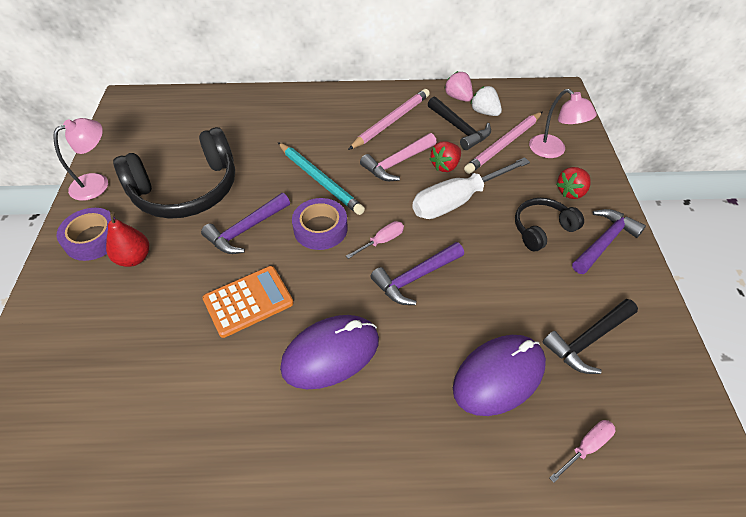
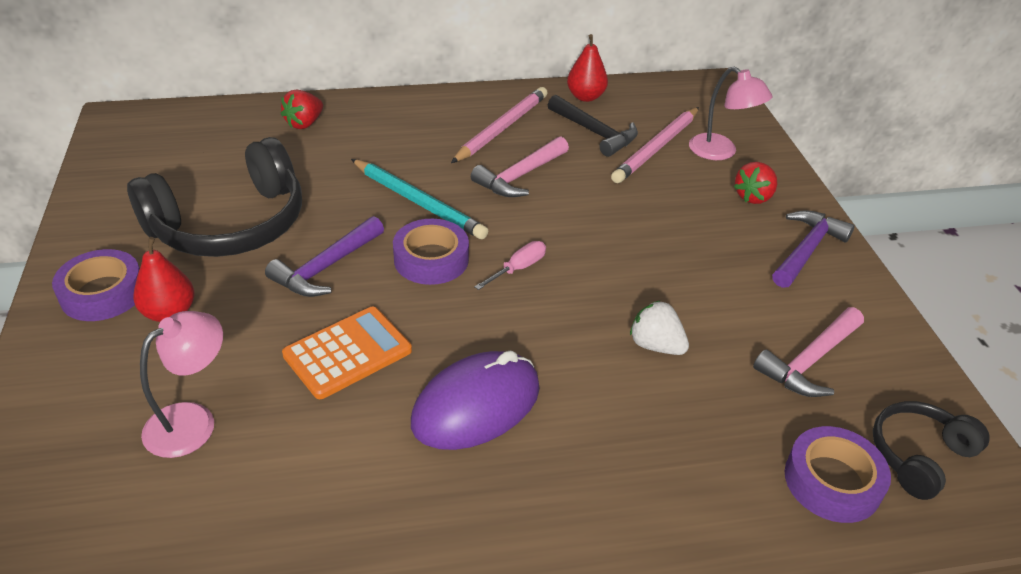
camera: 10 degrees left, 10 degrees down
(97, 183) = (94, 224): pink lamp -> pink lamp (192, 420)
(415, 278) = (572, 308): purple hammer -> none
(445, 166) = (585, 176): red strawberry -> red strawberry (304, 123)
(457, 200) = (609, 215): white screwdriver -> none
(458, 97) = (585, 97): pink strawberry -> red pear
(484, 112) = (623, 112): white strawberry -> white strawberry (656, 345)
(498, 376) = (705, 412): purple mouse -> none
(542, 229) = (725, 241): black headphones -> black headphones (918, 455)
(586, 447) = (832, 481): pink screwdriver -> purple tape
(588, 340) = (810, 361): black hammer -> pink hammer

